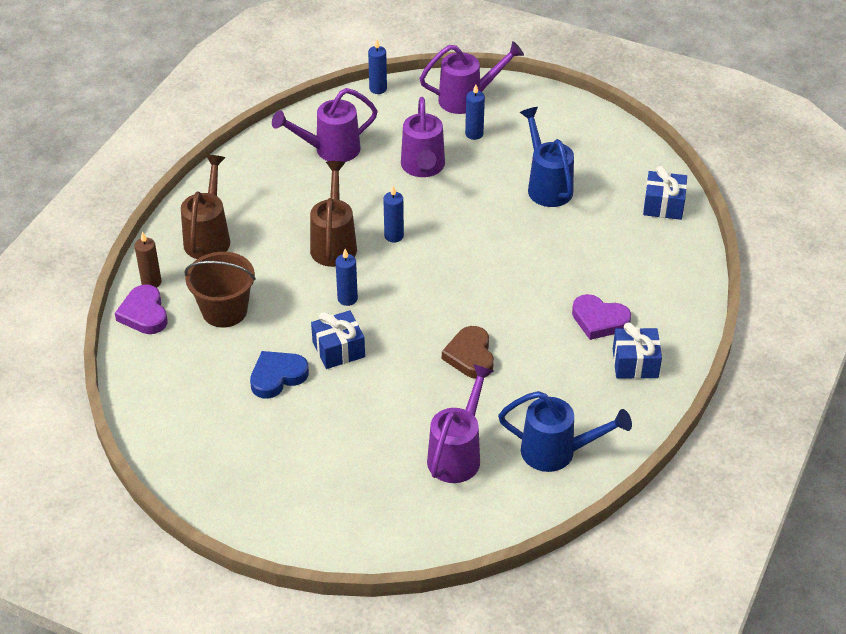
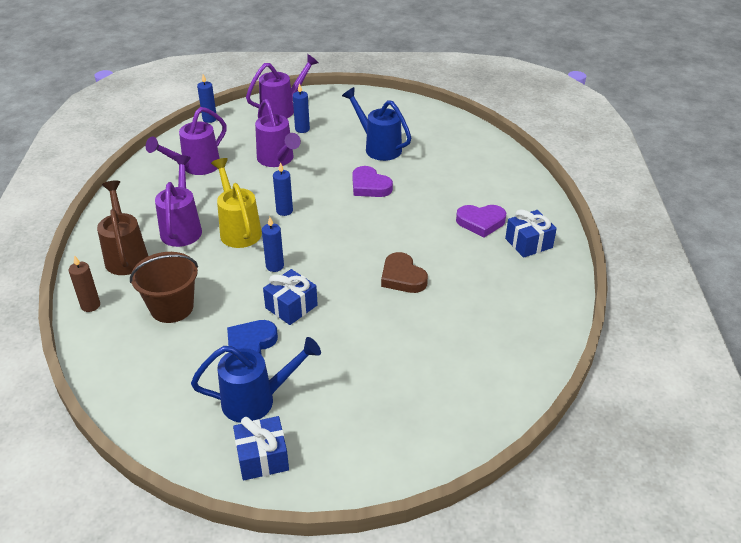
camera: 25 degrees left, 5 degrees down
(144, 314) = (96, 333): purple heart -> purple heart (369, 186)
(334, 243) = (238, 230): brown watering can -> yellow watering can
(457, 454) = (444, 355): purple watering can -> purple watering can (182, 228)
(557, 452) = (520, 325): blue watering can -> blue watering can (257, 400)
(663, 205) = (469, 138): blue gift -> blue gift (262, 458)

